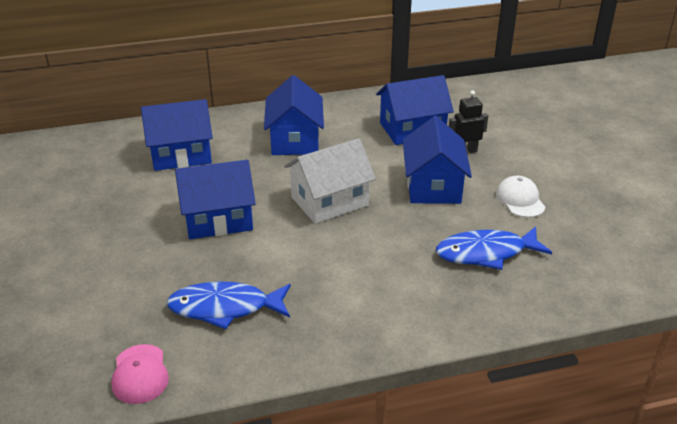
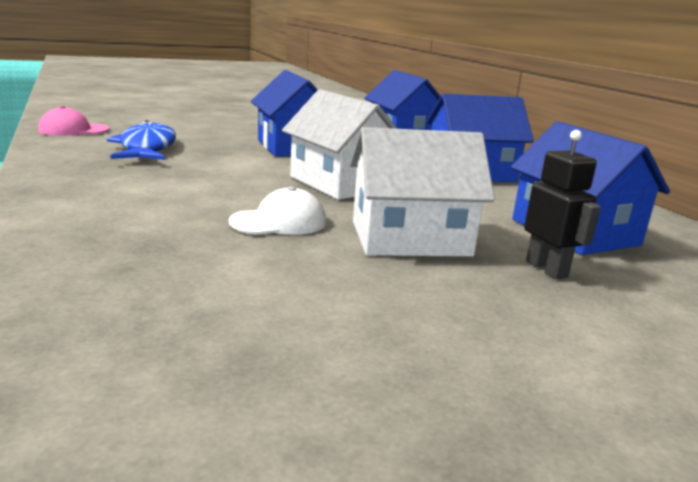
camera: 80 degrees right, 15 degrees down
(433, 186) = (410, 238): blue house -> white house
(486, 253) = (219, 266): blue fish -> none
(520, 200) = (403, 311): white cap -> white cap (279, 222)

